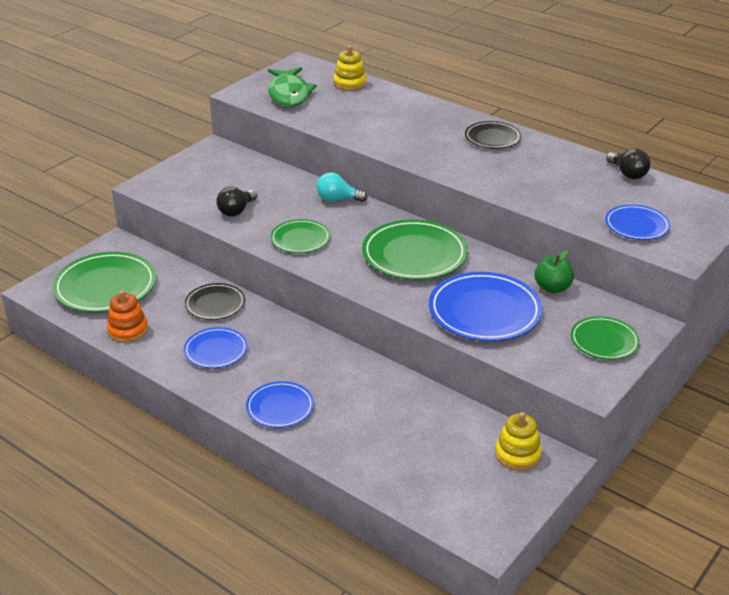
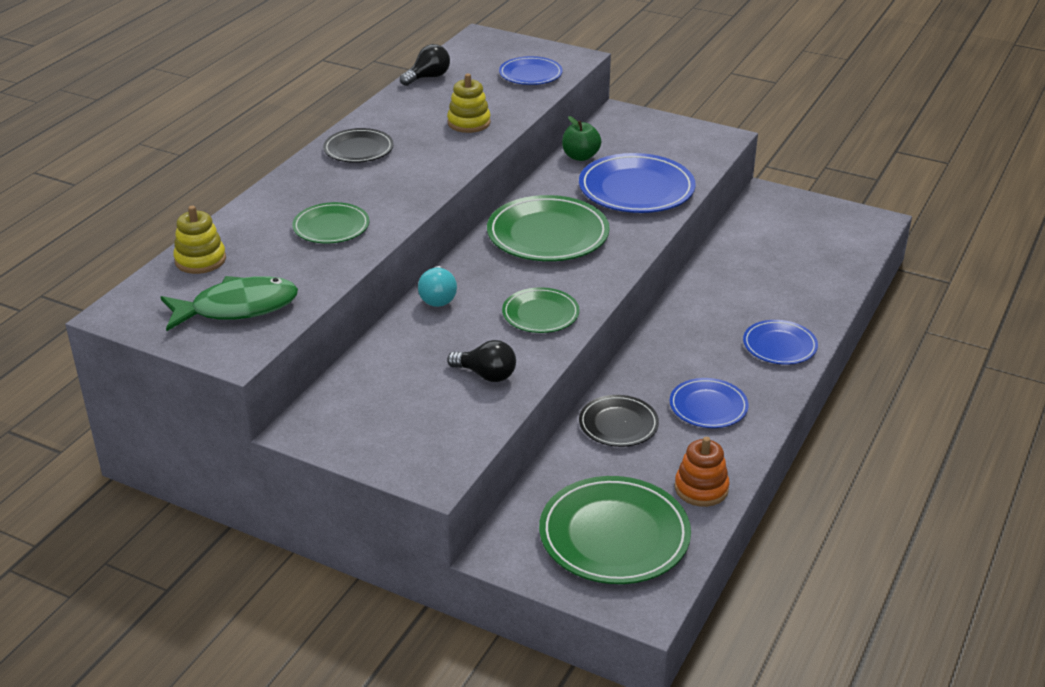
camera: 100 degrees left, 0 degrees up
(517, 455) = (769, 211): yellow stacking toy -> yellow stacking toy (469, 123)
(604, 341) = (655, 132): green plate -> green plate (331, 227)

